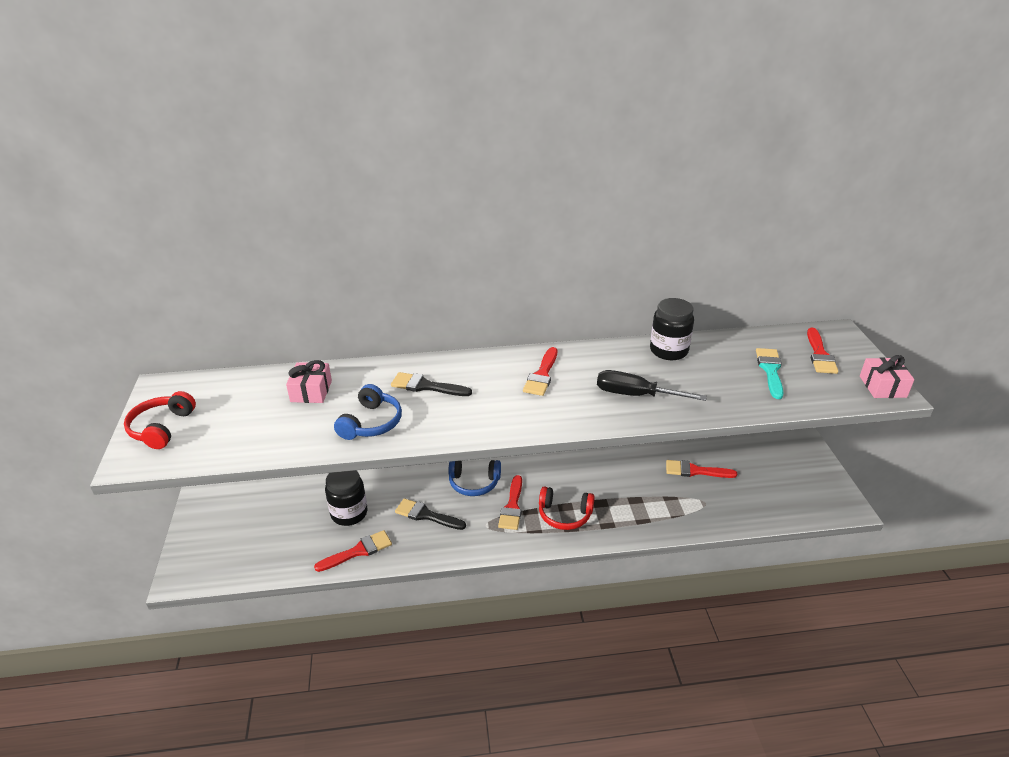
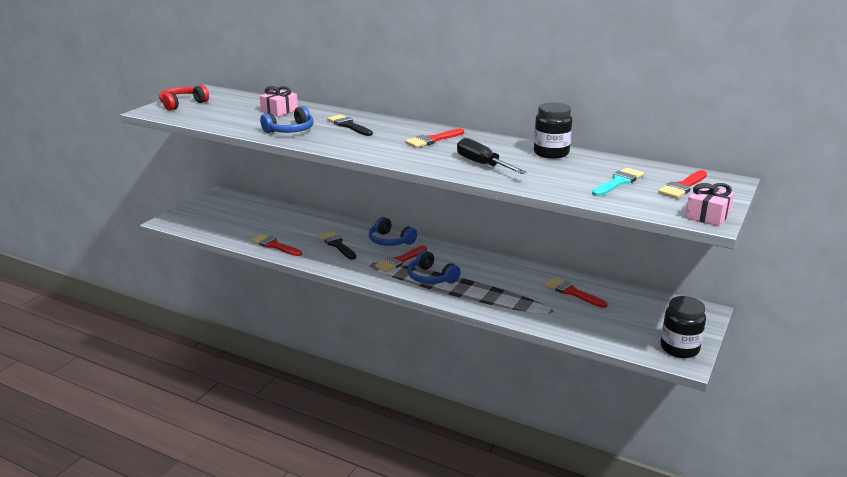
camera: 35 degrees right, 10 degrees down
(349, 513) = (292, 227): black jar -> black jar (679, 348)
(358, 551) = (274, 245): red brush -> red brush turned 150 degrees counterclockwise
(564, 515) = (431, 277): red headphones -> blue headphones

